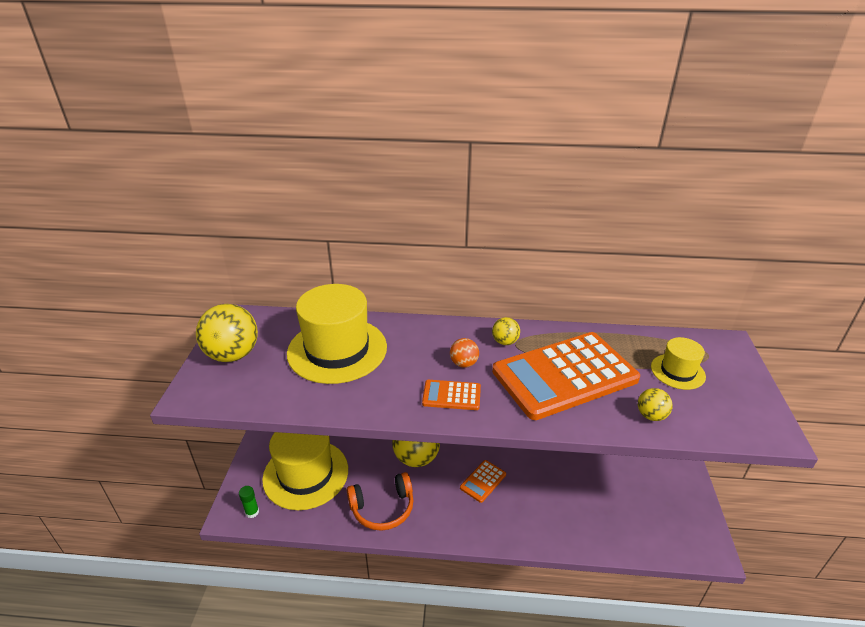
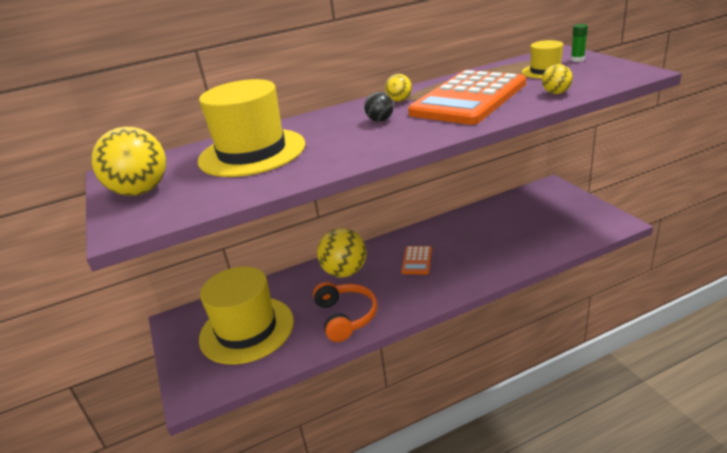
camera: 25 degrees left, 5 degrees down
(252, 512) = (214, 382): green glue stick -> green glue stick (577, 59)
(382, 508) = (346, 317): orange headphones -> orange headphones turned 60 degrees counterclockwise
(451, 395) = (392, 137): orange calculator -> none
(464, 363) = (380, 120): orange ball -> black ball

